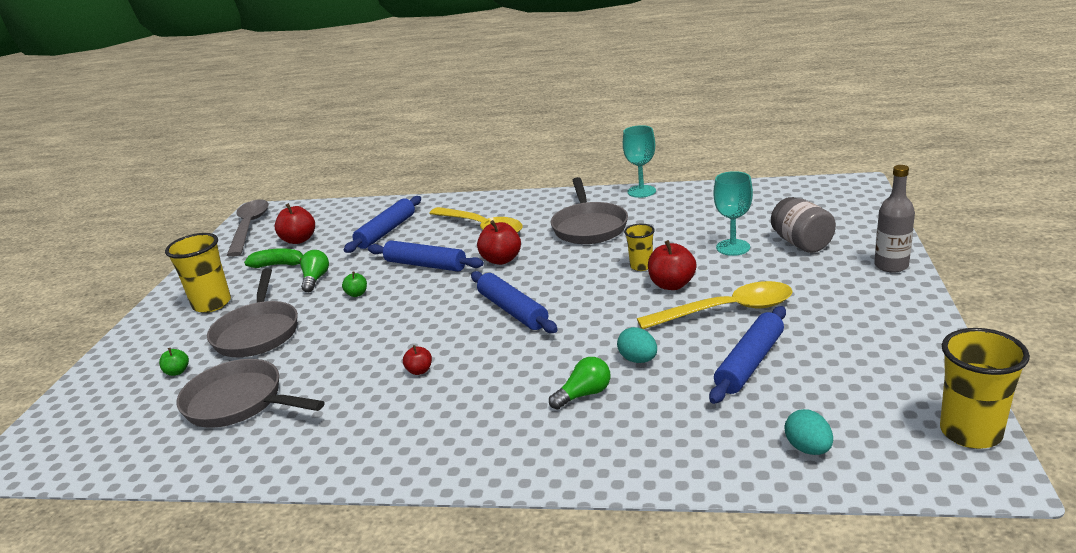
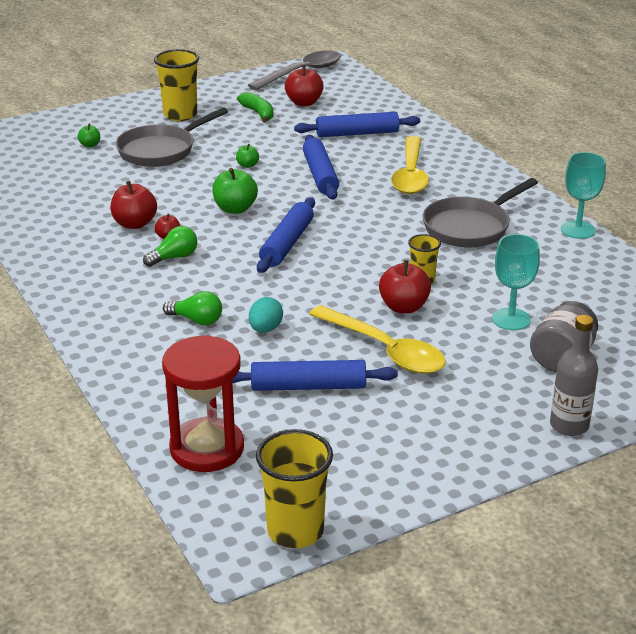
camera: 50 degrees right, 5 degrees up
(239, 402) = (75, 185): grey pan -> none
(315, 279) = (252, 138): green light bulb -> green light bulb (174, 257)
(420, 320) = (235, 209): none -> green apple
(501, 260) = (363, 206): red apple -> red apple (135, 224)
(808, 448) = (207, 448): turquoise egg -> red hourglass

